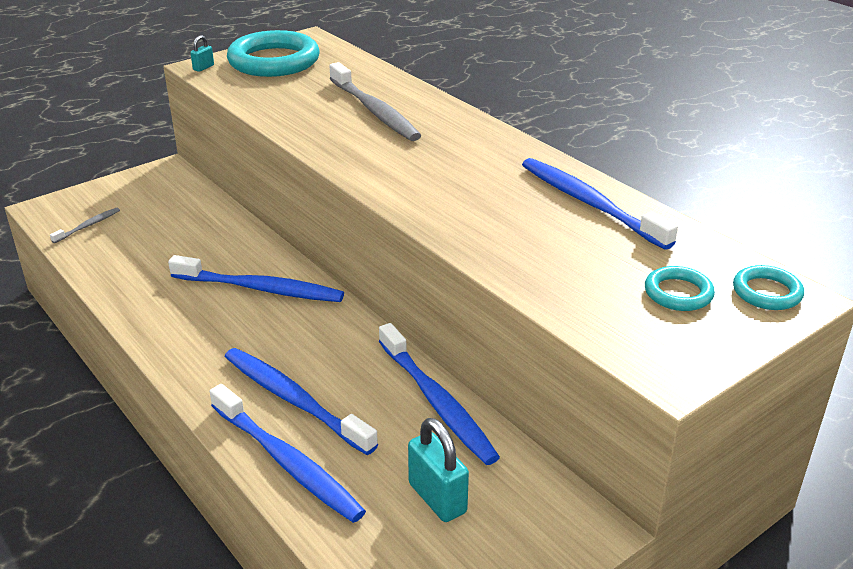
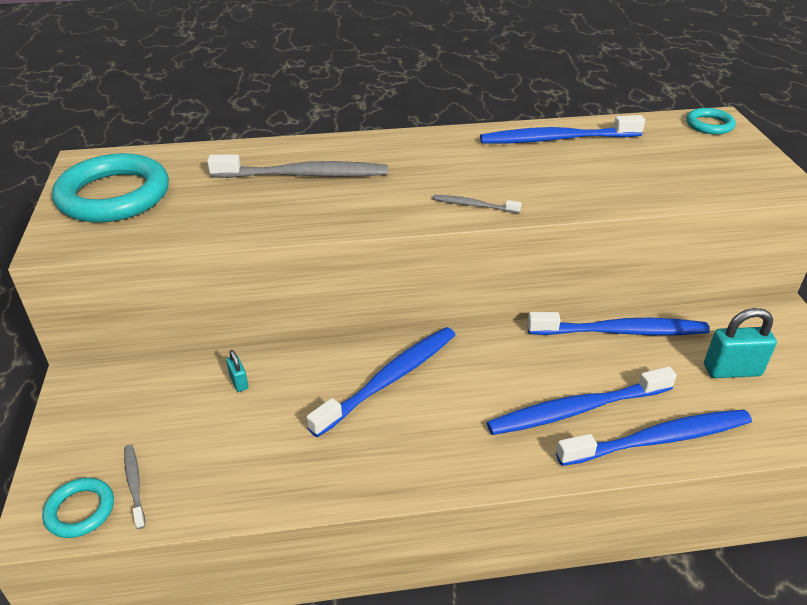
camera: 60 degrees left, 5 degrees up
(203, 67) = (62, 242): turquoise padlock -> turquoise padlock (239, 382)
(404, 192) = (473, 205): none -> grey toothbrush
(678, 293) = (695, 151): turquoise ring -> turquoise ring (80, 510)

